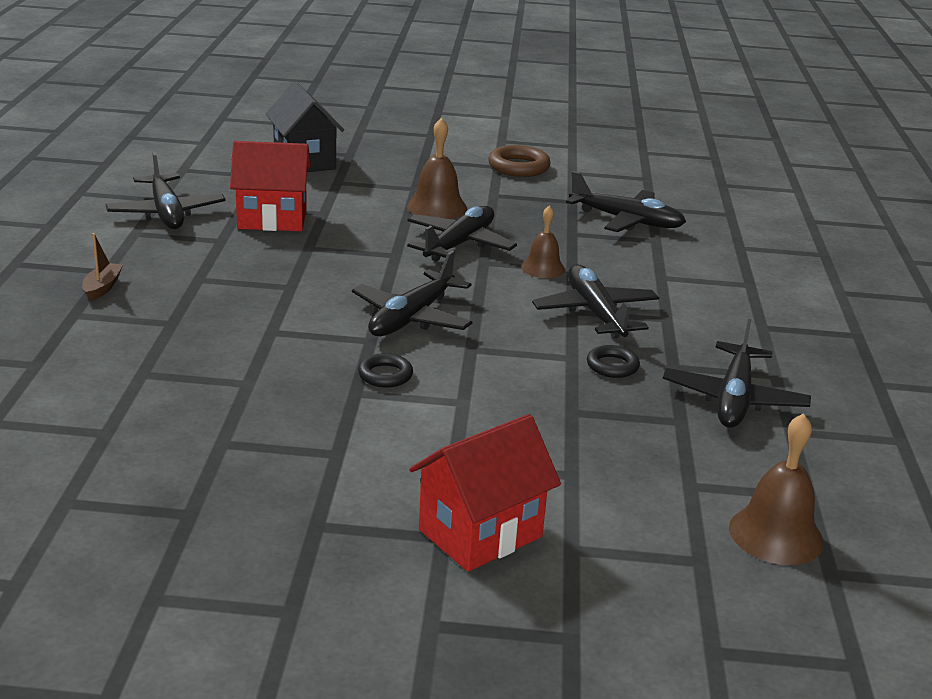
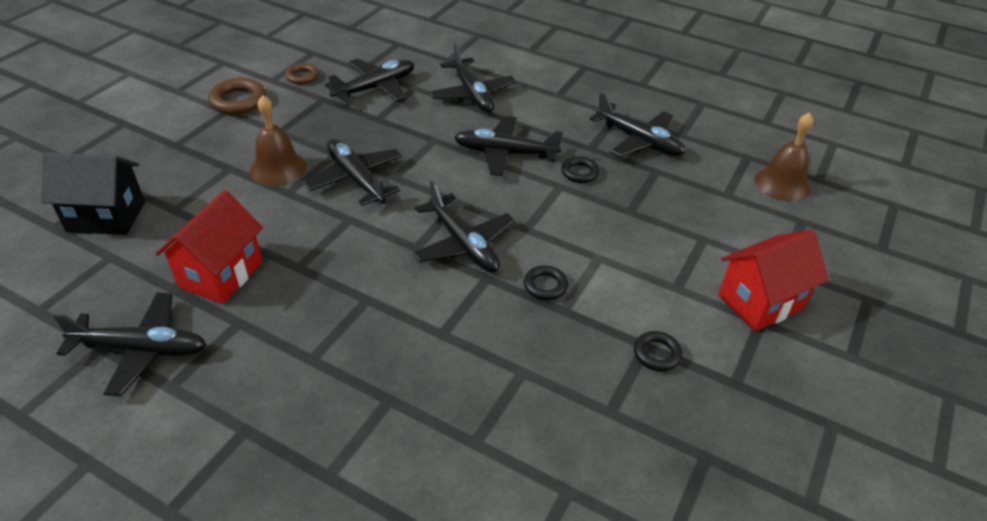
camera: 65 degrees left, 15 degrees up
(102, 288) = (283, 440): brown boat -> none
(328, 462) = (657, 354): none -> black ring
(480, 533) = (760, 302): red house -> red house turned 75 degrees clockwise
(543, 268) = (424, 152): brown bell -> none
(596, 183) = (302, 77): none -> brown ring
(688, 273) = (472, 94): none -> black plane

